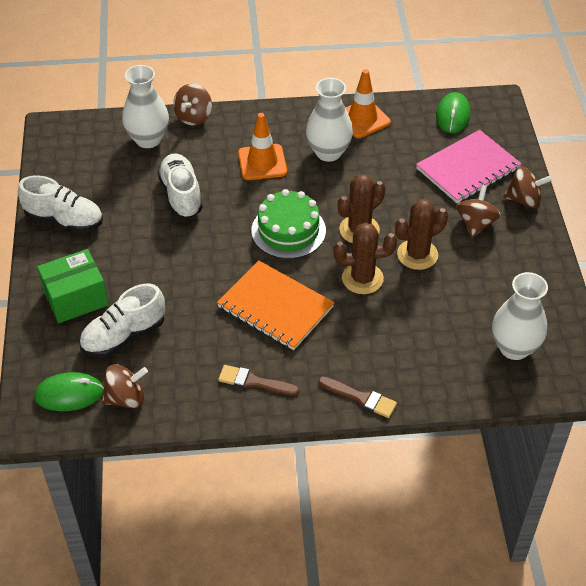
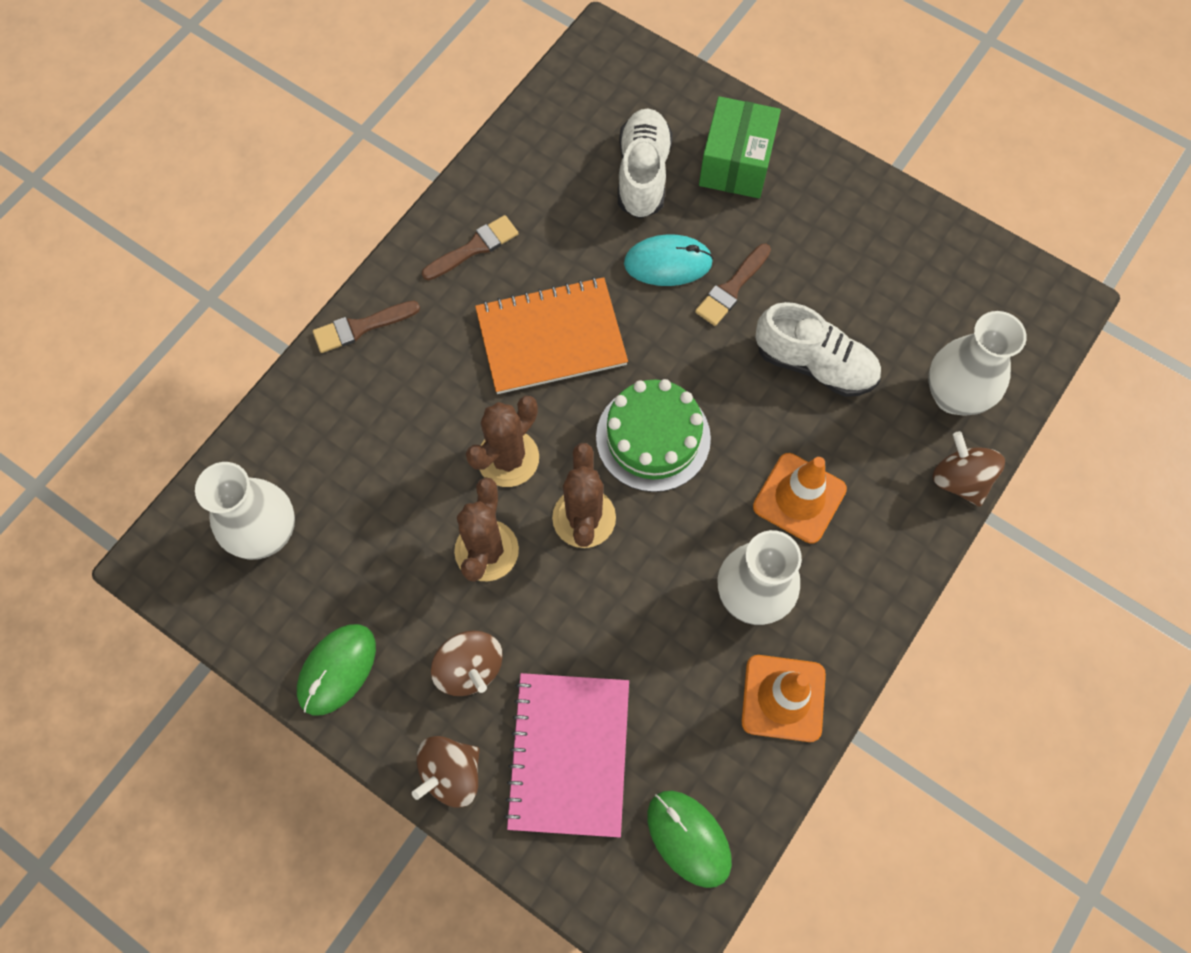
camera: 130 degrees right, 20 degrees up
(64, 220) = (872, 220): white shoe -> none
(69, 394) = (610, 88): green mouse -> green mouse (337, 669)
(126, 398) = (561, 130): brown spinning top -> none
(166, 251) = (732, 288): none -> brown brush
(176, 287) = (668, 263): none -> turquoise mouse

